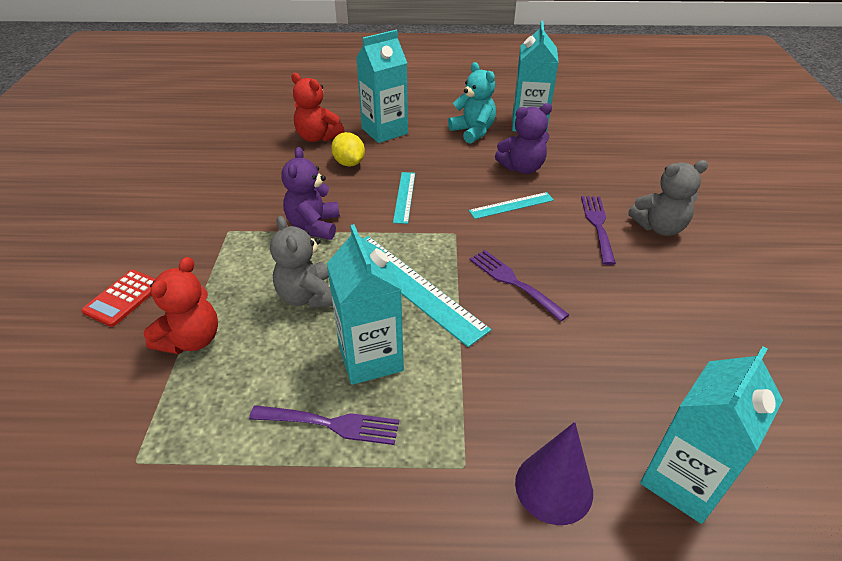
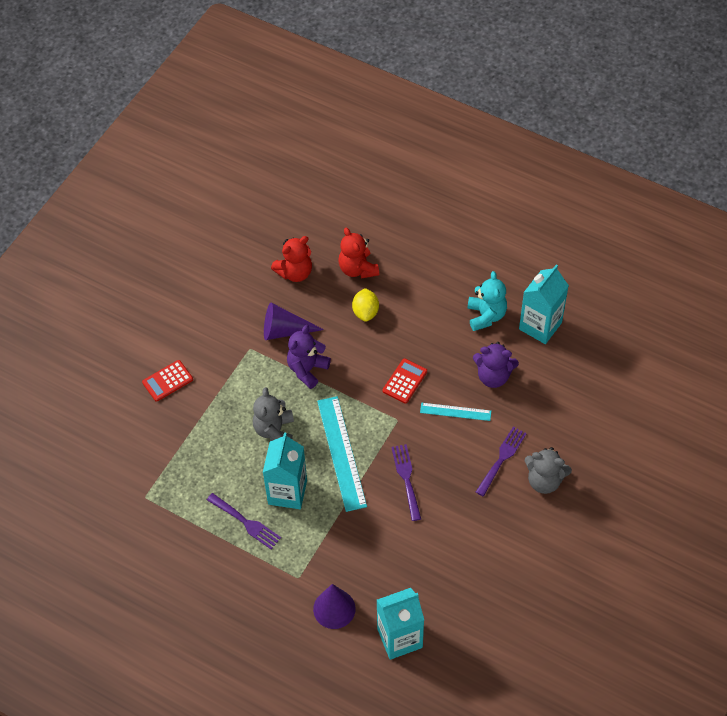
camera: 30 degrees right, 15 degrees up
(192, 339) = (196, 432): red teddy bear -> red teddy bear (295, 272)
(265, 203) = (285, 330): none -> purple cone
(384, 131) = (414, 284): turquoise carton -> none
(404, 197) = (385, 368): turquoise ruler -> none
(435, 200) = (404, 381): none -> red calculator

